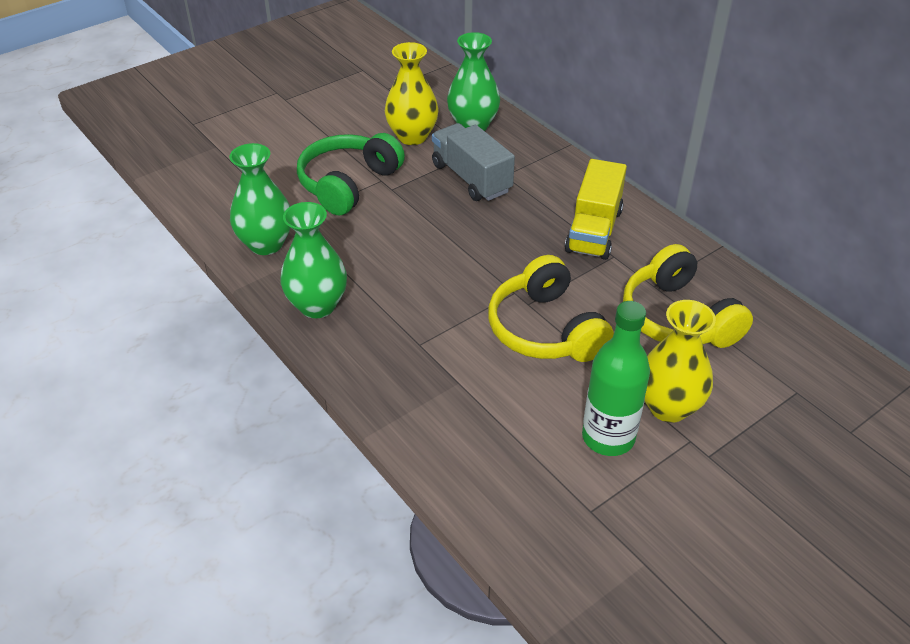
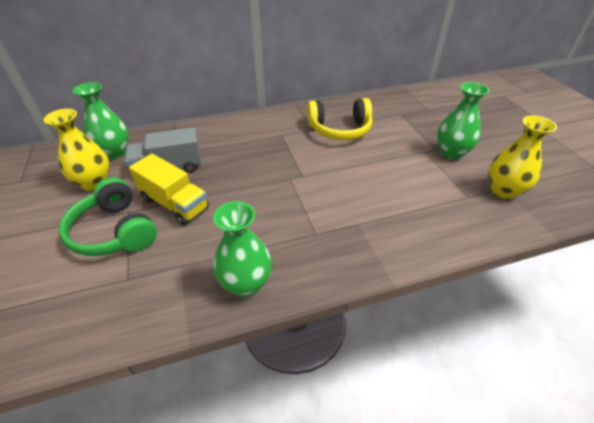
camera: 70 degrees left, 0 degrees up
(266, 244) = (144, 305): green vase -> green vase (451, 153)
(545, 329) = (327, 175): yellow headphones -> none
(594, 230) = (256, 135): yellow truck -> yellow truck (174, 204)
(608, 437) = (417, 176): green bottle -> none
(668, 407) = (401, 151): yellow vase -> yellow vase (503, 190)

